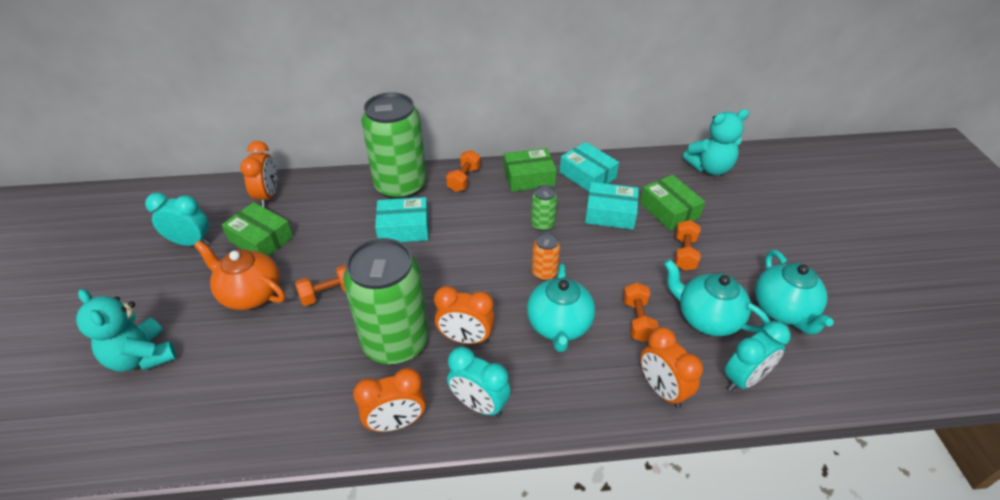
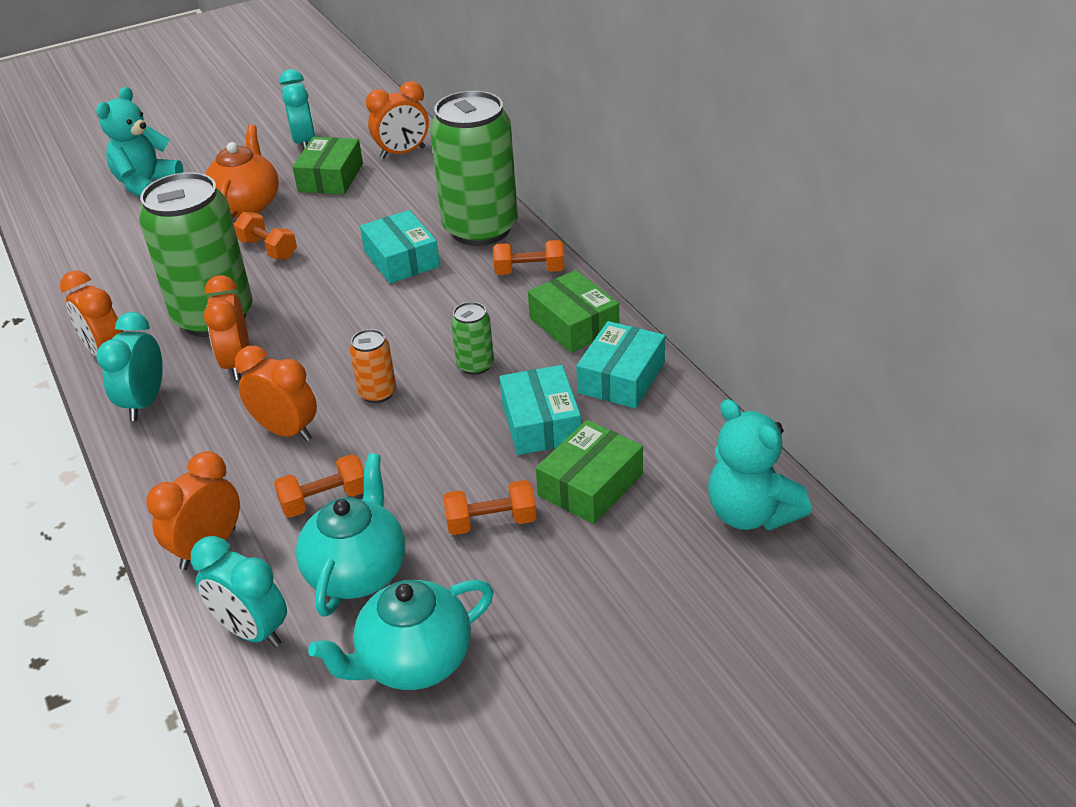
camera: 70 degrees right, 5 degrees down
(559, 325) = (286, 431): turquoise teapot -> orange clock

